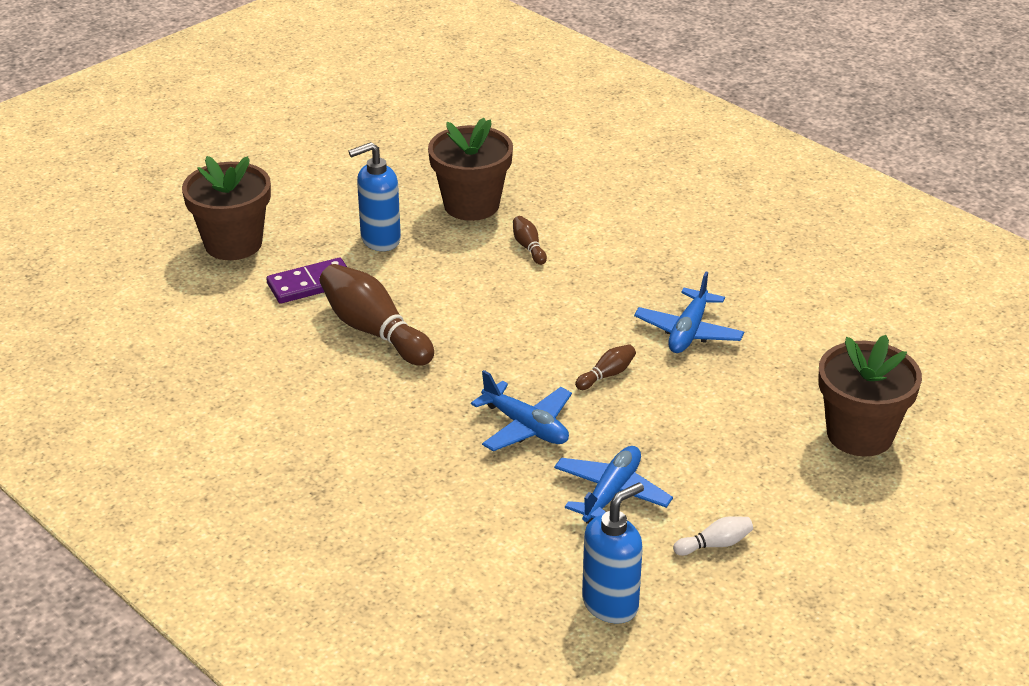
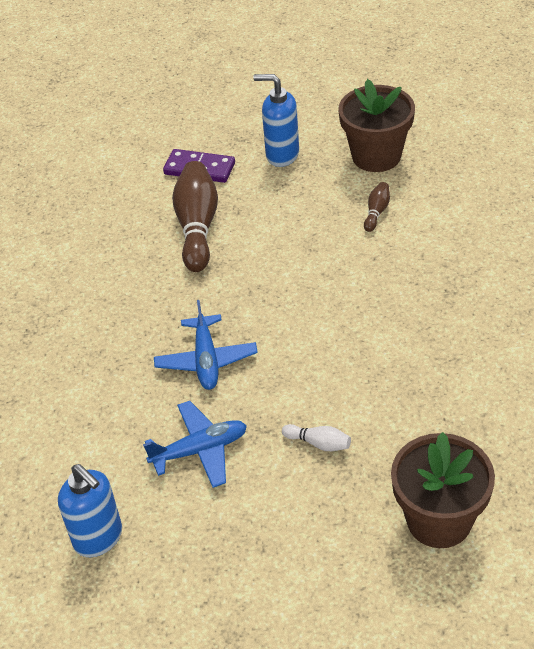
camera: 45 degrees right, 10 degrees up
(233, 244) = (188, 113): brown flower pot -> none
(607, 375) = (308, 351): brown bowling pin -> none
(610, 604) = (98, 538): blue soap dispenser -> blue soap dispenser turned 45 degrees clockwise
(688, 332) = (411, 348): blue plane -> none
(715, 544) = (220, 540): white bowling pin -> white bowling pin (318, 443)

